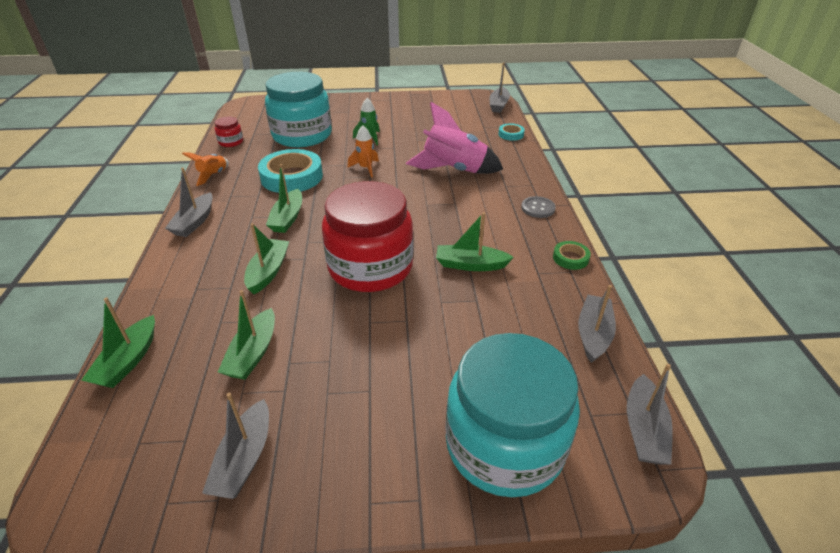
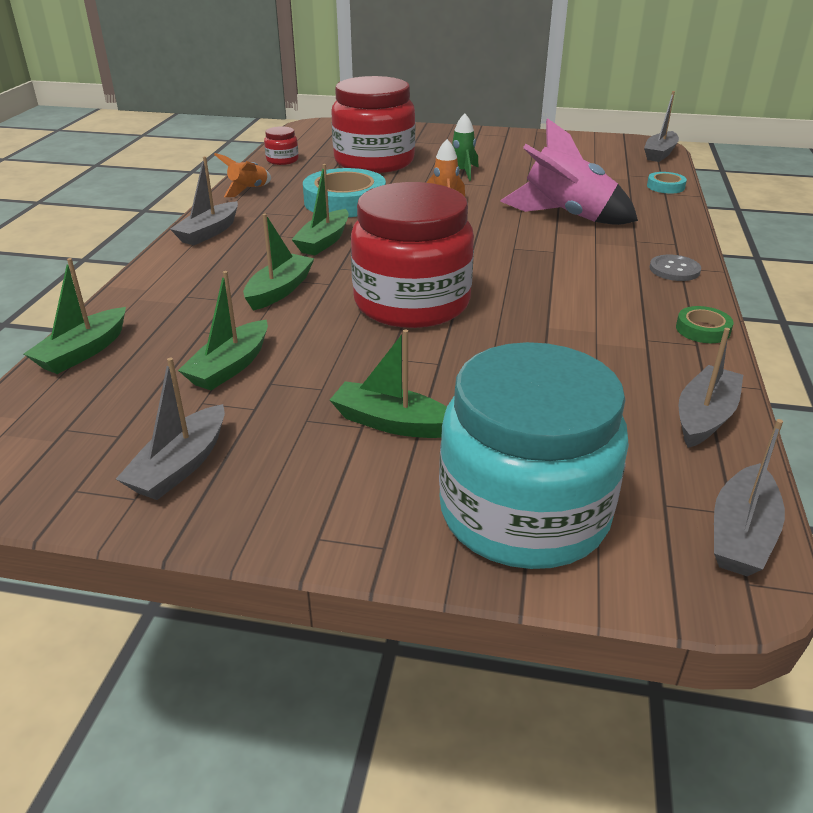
camera: 15 degrees right, 5 degrees down
(302, 135) = (374, 162): turquoise jar -> red jar
(470, 265) = (550, 318): green boat -> green boat (392, 423)

